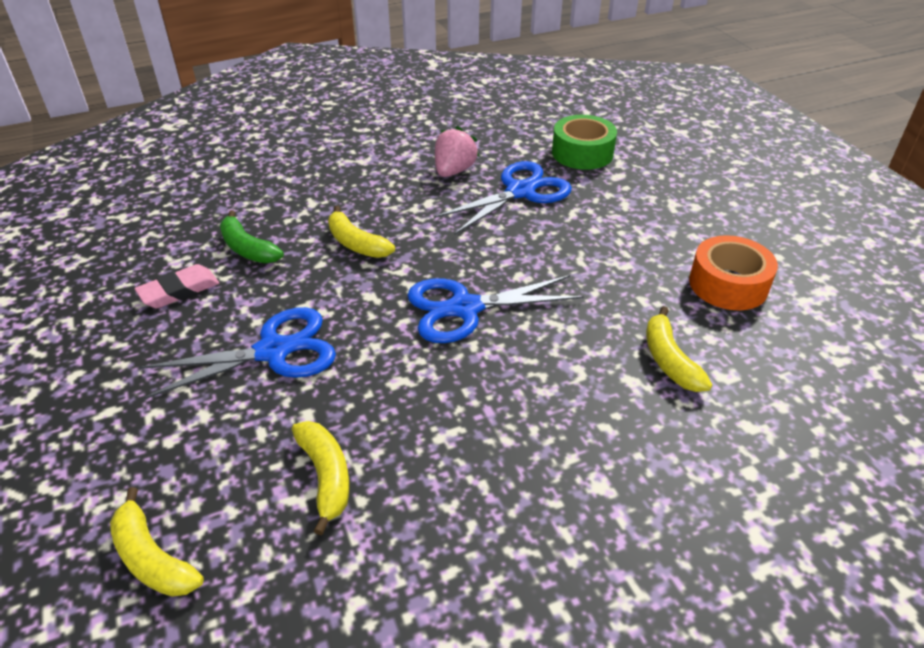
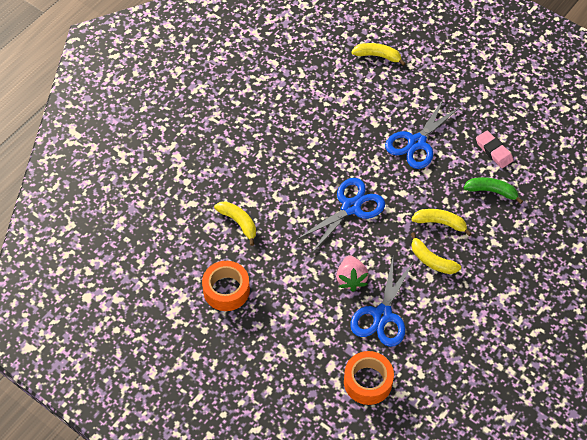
camera: 150 degrees right, 15 degrees up
(179, 291) = (493, 151): pink eraser -> pink eraser turned 60 degrees counterclockwise
(326, 476) = (345, 105): yellow banana -> yellow banana (432, 260)
(454, 171) = (437, 315): pink strawberry -> pink strawberry (351, 279)
(582, 153) = (368, 382): green tape -> orange tape

